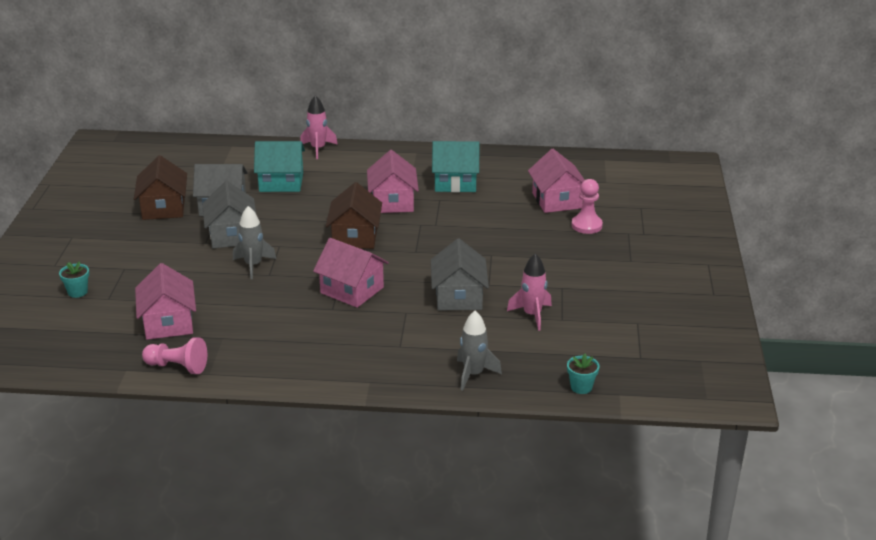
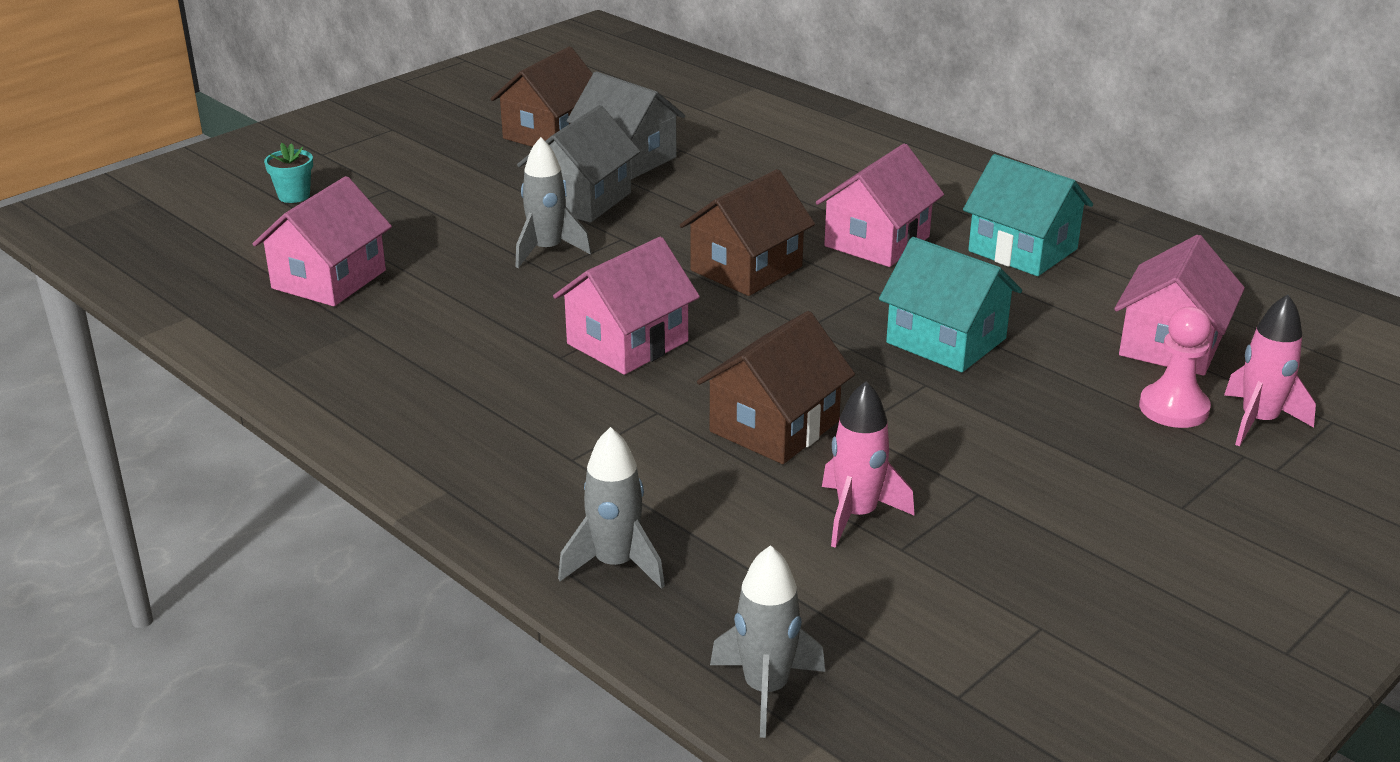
camera: 40 degrees right, 0 degrees up
(177, 367) = (249, 341): pink pawn -> none
(281, 182) = (752, 156): turquoise house -> turquoise house (946, 341)
(318, 149) = (871, 130): pink rocket -> pink rocket (1258, 421)
(352, 290) = (627, 342): pink house -> pink house turned 60 degrees clockwise
(458, 297) = (774, 426): grey house -> brown house
(581, 387) = (766, 689): turquoise flower pot -> grey rocket

